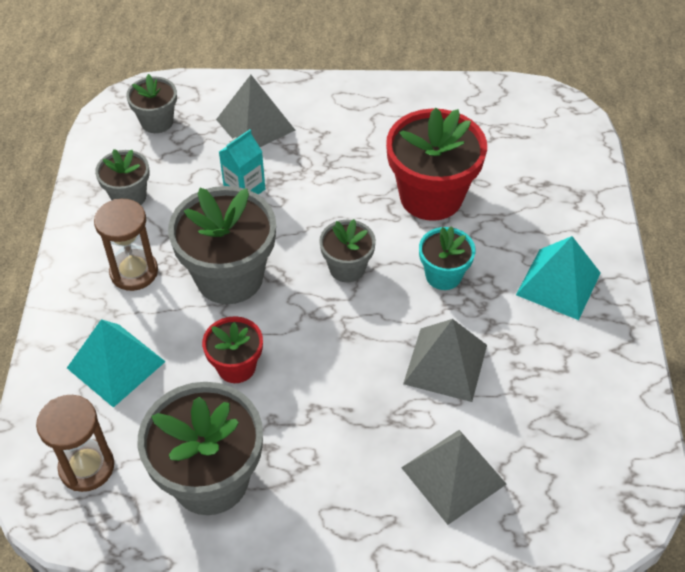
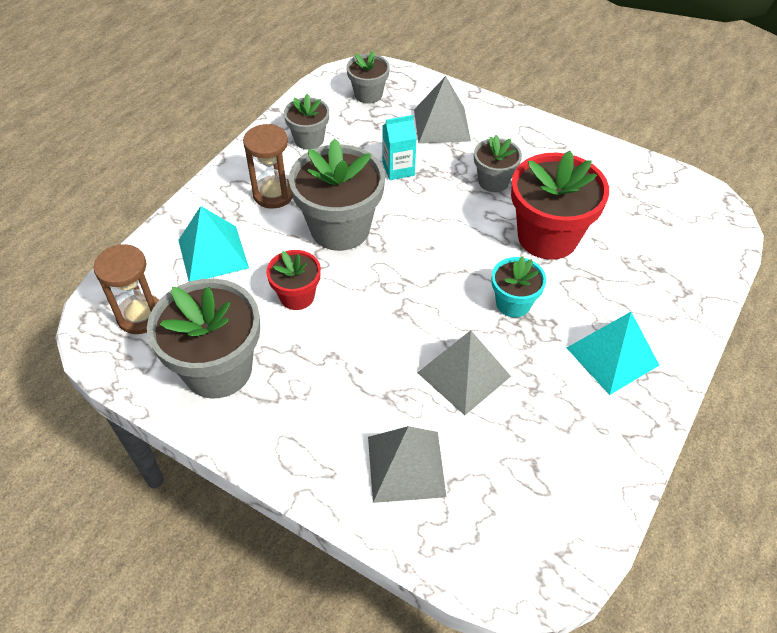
camera: 30 degrees right, 0 degrees up
(347, 268) = (436, 262): grey flower pot -> grey flower pot (493, 181)

